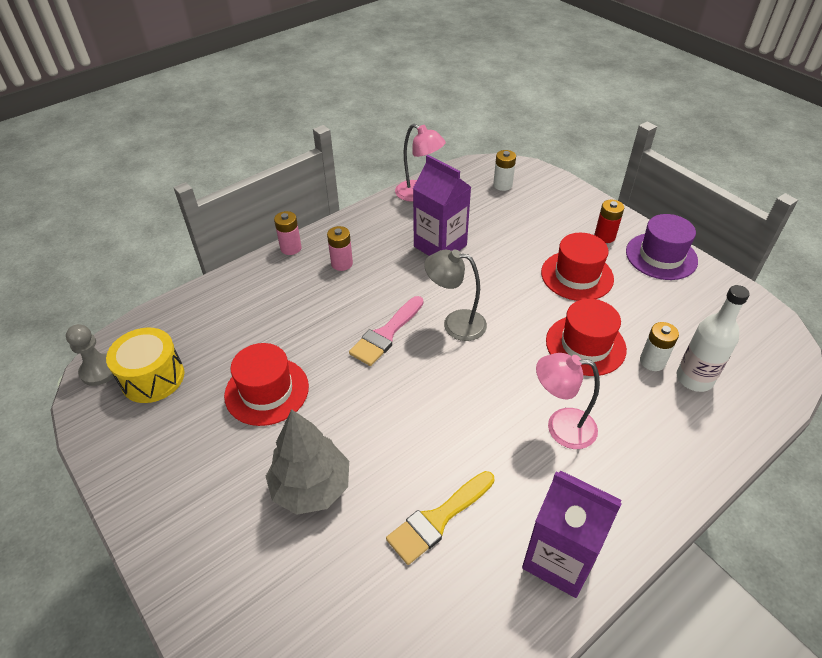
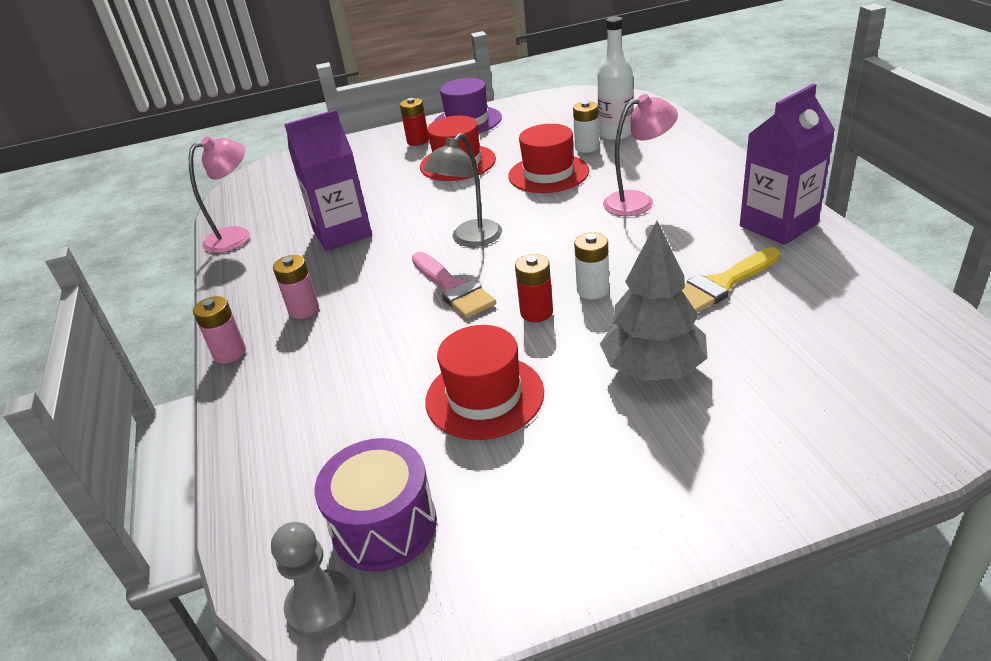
camera: 65 degrees left, 10 degrees down
(153, 378) = (384, 526): yellow drum -> purple drum
(367, 394) = (536, 312): none -> red battery
(438, 519) = (721, 284): yellow brush -> yellow brush turned 75 degrees clockwise
(502, 185) = (285, 181): white battery -> white battery (593, 290)
(561, 427) = (638, 201): pink lamp -> pink lamp turned 135 degrees counterclockwise

